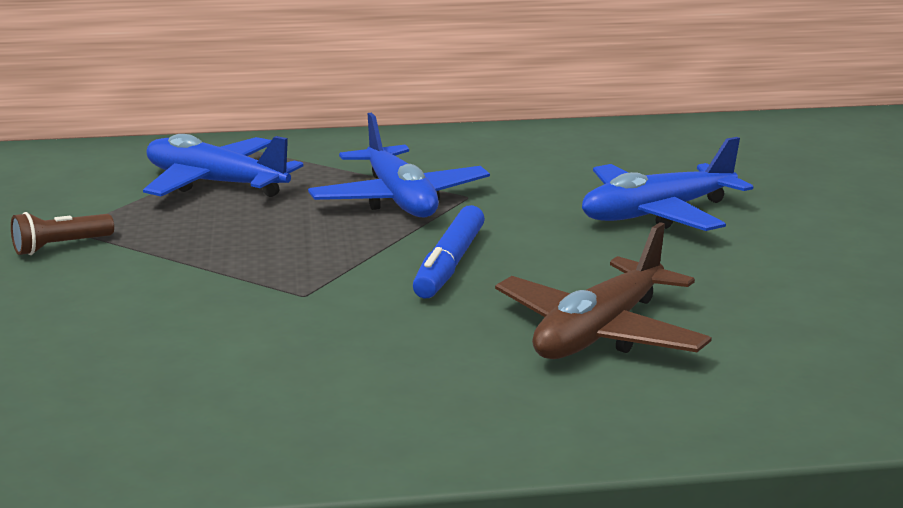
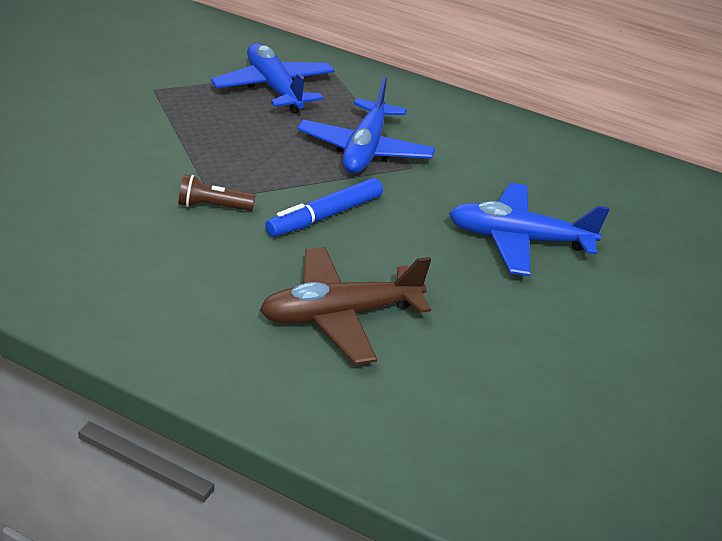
camera: 30 degrees right, 15 degrees up
(60, 247) = (134, 100): brown flashlight -> brown flashlight (213, 206)

